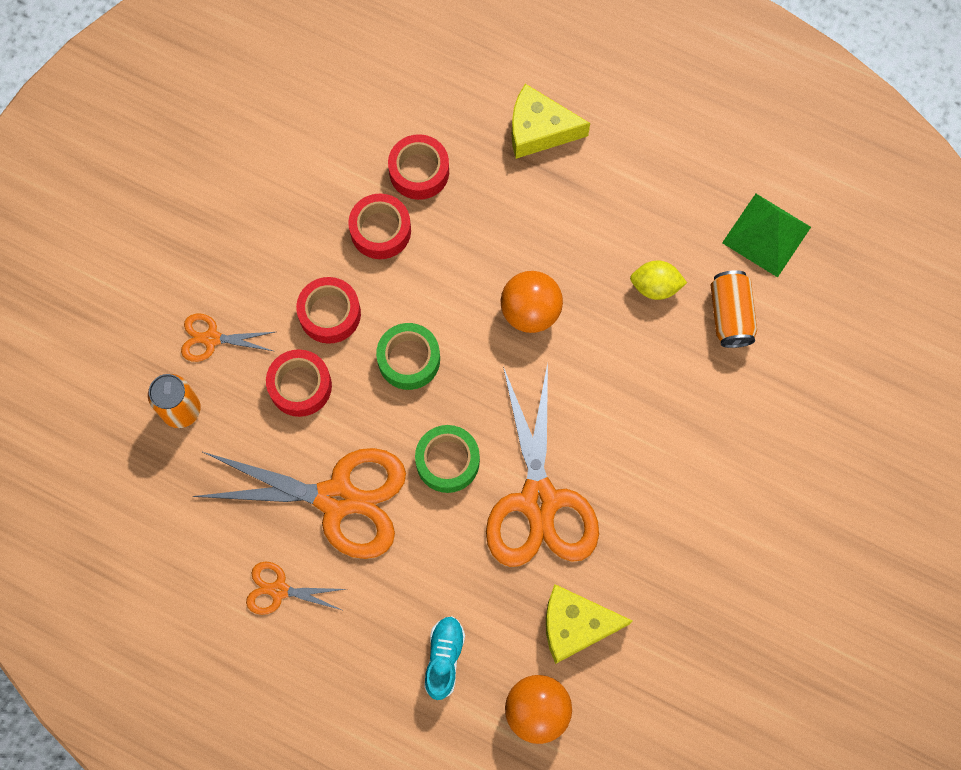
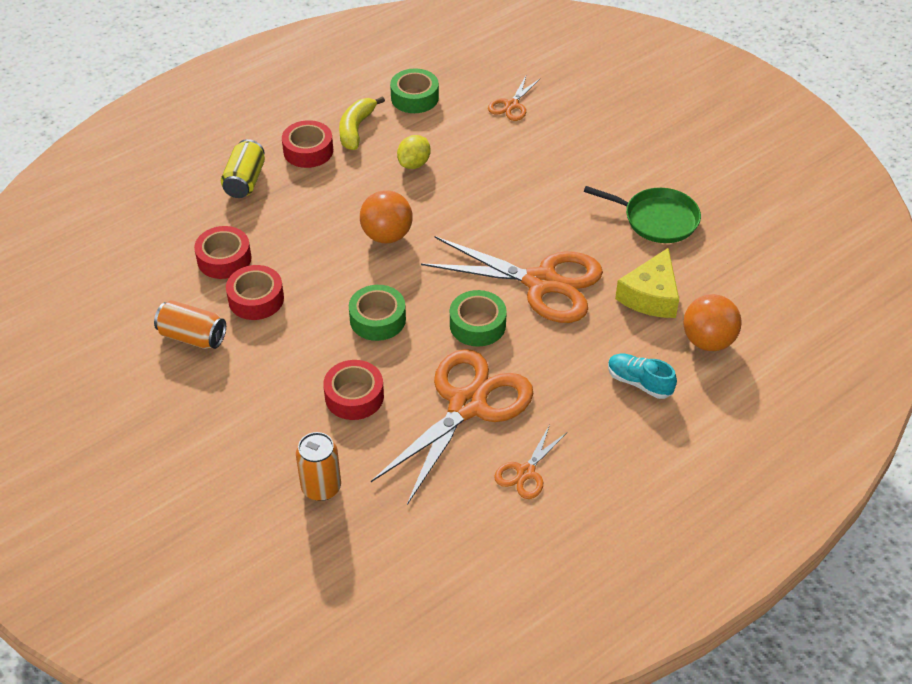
camera: 65 degrees left, 25 degrees down
(211, 339) = (270, 443): orange scissors -> orange scissors (511, 105)
(330, 314) = (304, 355): red tape -> red tape (308, 151)
(539, 130) = (245, 181): yellow cheese -> yellow can
(679, 198) = (356, 129): none -> yellow banana
(701, 588) = (657, 219): none -> green pan
(730, 315) = (462, 135): orange can -> orange can (192, 336)
(766, 235) = (414, 97): green pyramid -> green tape

